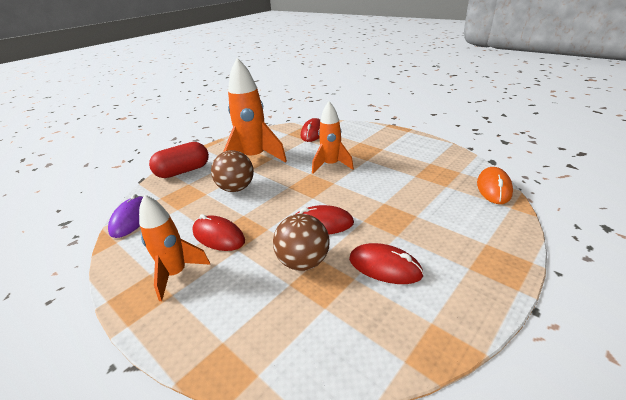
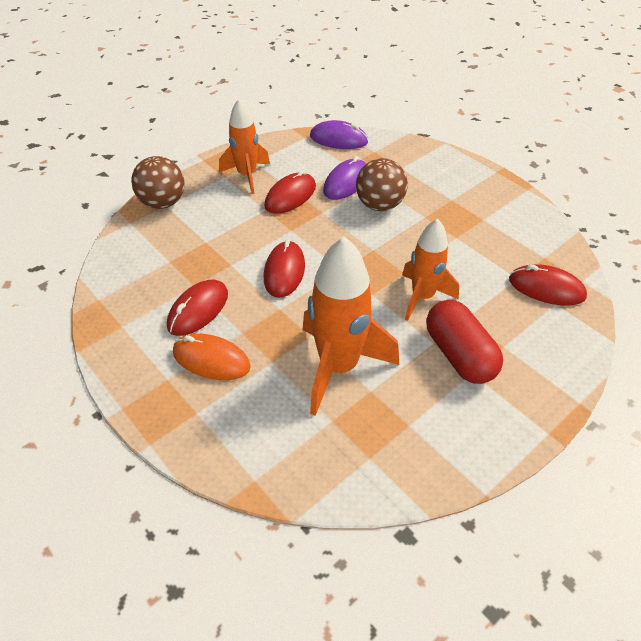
camera: 95 degrees right, 15 degrees up
(183, 171) = (431, 161): red capsule -> red capsule (459, 355)
(203, 207) = (346, 182): none -> purple mouse
(254, 158) = (457, 220): orange rocket -> orange rocket (338, 367)
(303, 262) = (229, 252): brown ball -> brown ball (163, 203)
(493, 188) = (309, 482): orange mouse -> orange mouse (211, 360)

